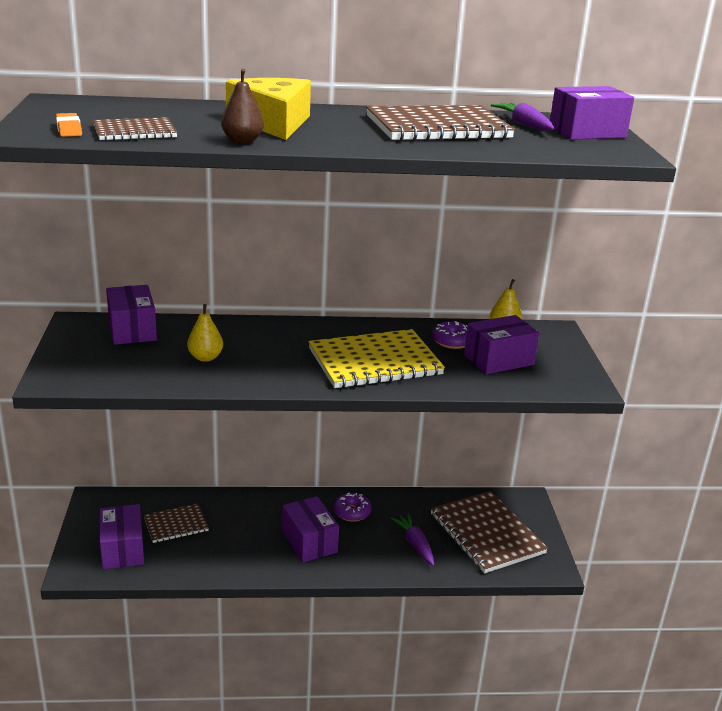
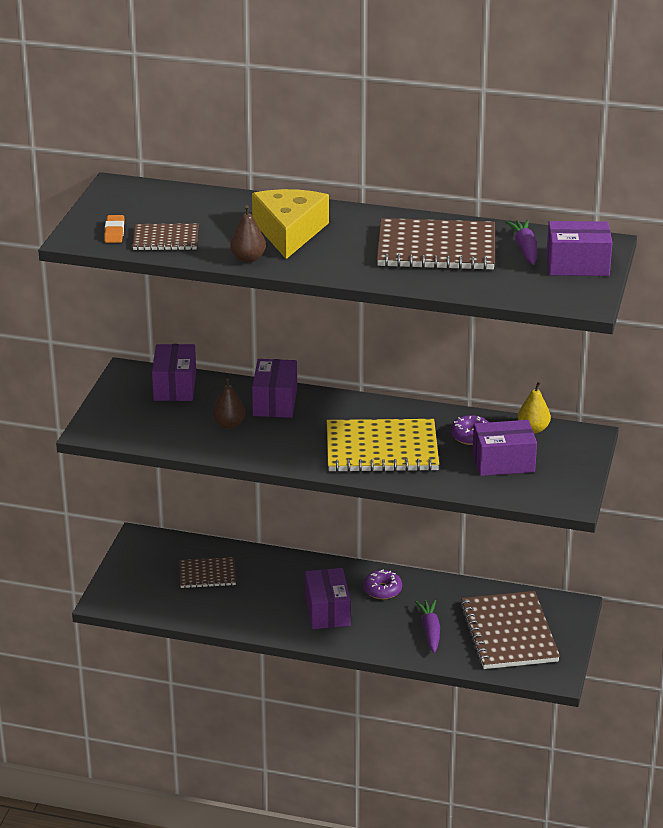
camera: 20 degrees right, 5 degrees up
(122, 549) = (151, 589): purple box -> purple box (275, 402)
(205, 357) = (229, 424): yellow pear -> brown pear

